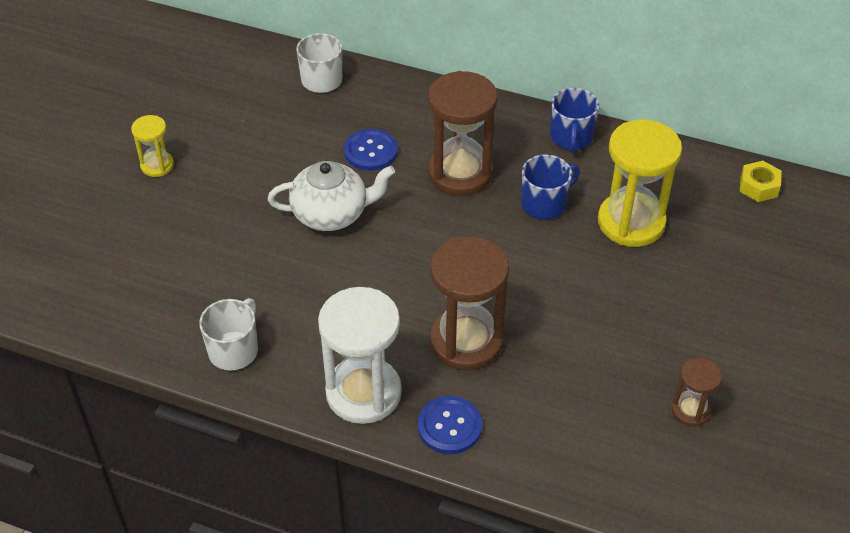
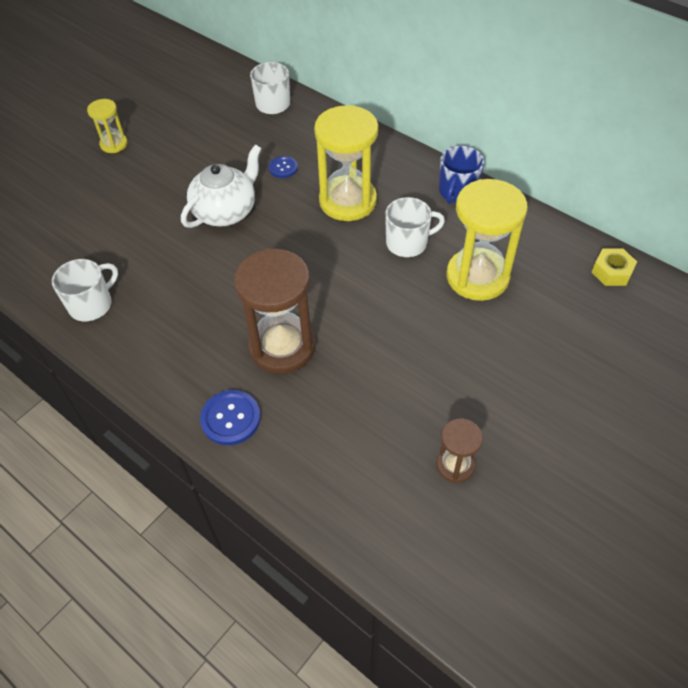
camera: 20 degrees right, 5 degrees up
(331, 214) = (226, 211): white teapot -> white teapot turned 60 degrees counterclockwise
(363, 393) = (174, 368): white hourglass -> none
(371, 151) = (283, 168): blue button -> blue button, size x0.62
(460, 173) = (348, 201): brown hourglass -> yellow hourglass
(545, 203) = (407, 243): blue mug -> white mug

